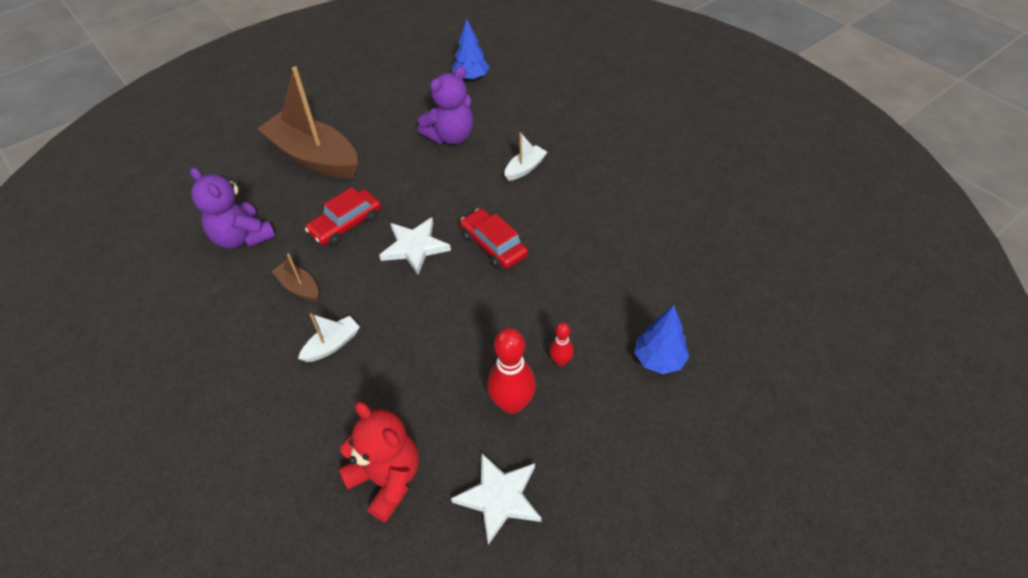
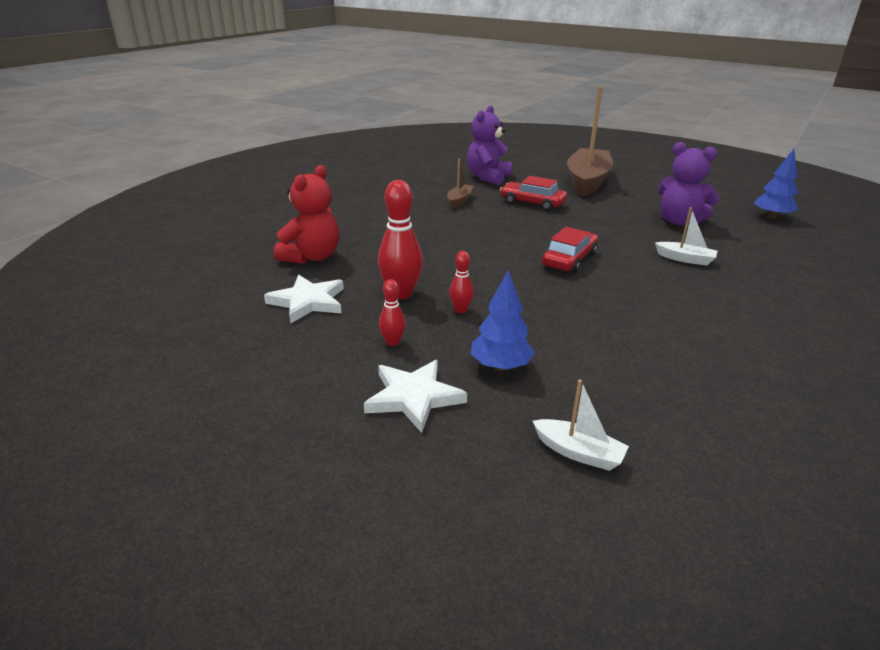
camera: 70 degrees right, 20 degrees down
(332, 345) = (416, 219): white boat -> white boat (578, 452)
(414, 247) = (534, 229): white star -> white star (413, 397)
(602, 431) = (392, 342): none -> red bowling pin

